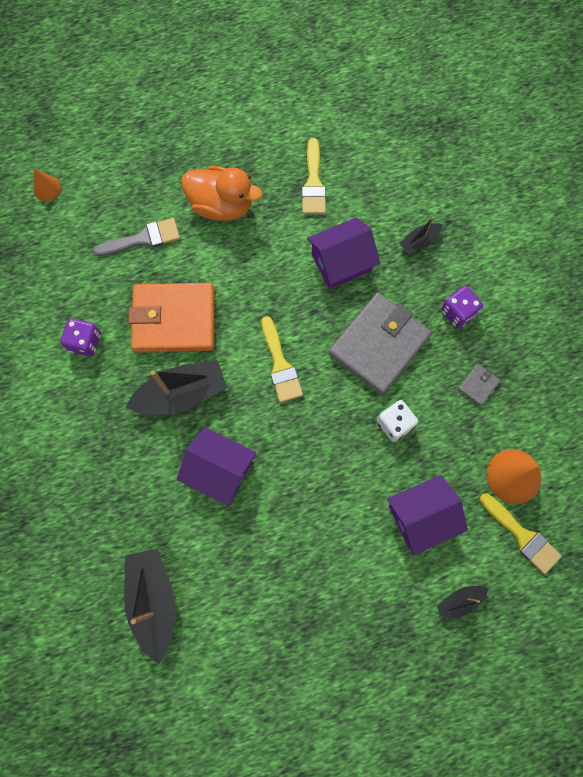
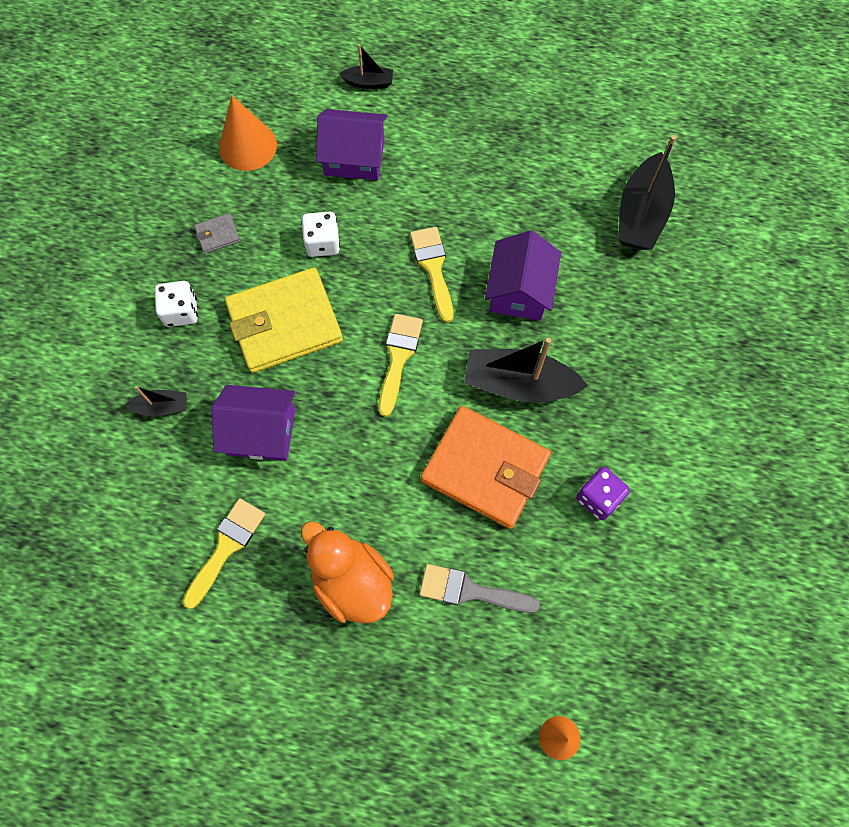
camera: 150 degrees left, 5 degrees down
(219, 470) = (519, 291): purple house -> purple house turned 45 degrees clockwise
(379, 345) = (284, 323): grey wallet -> yellow wallet
(458, 312) = (181, 312): purple dice -> white dice
(522, 536) = (278, 100): yellow brush -> yellow brush (433, 268)

